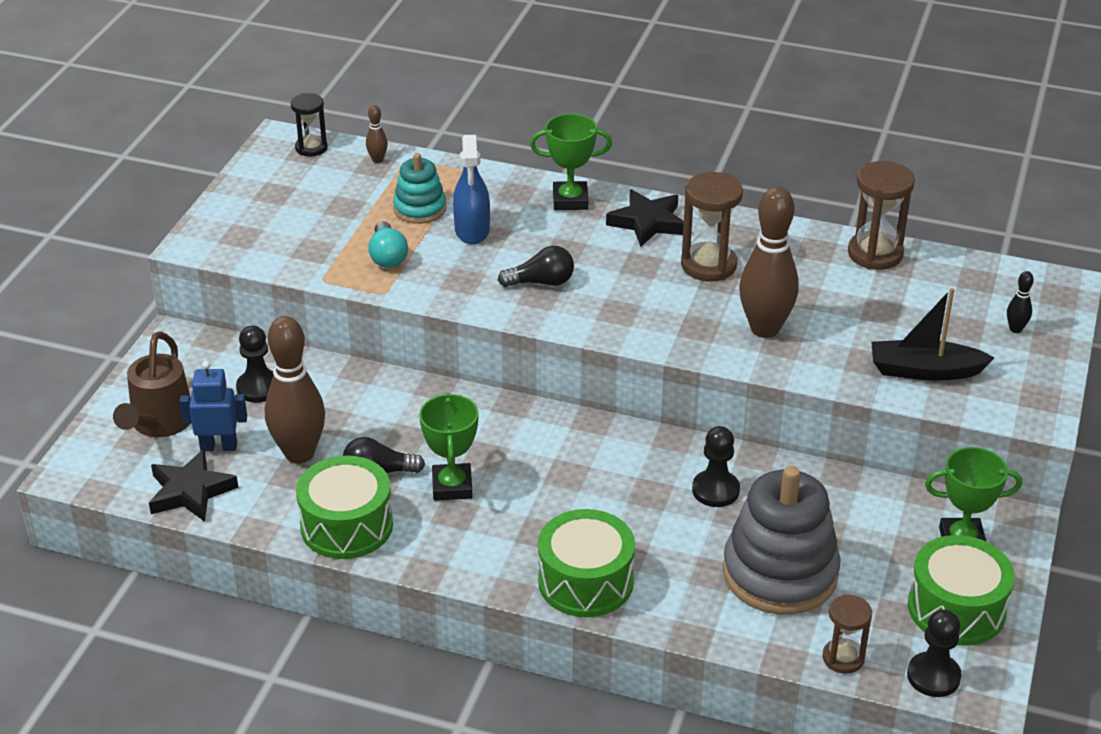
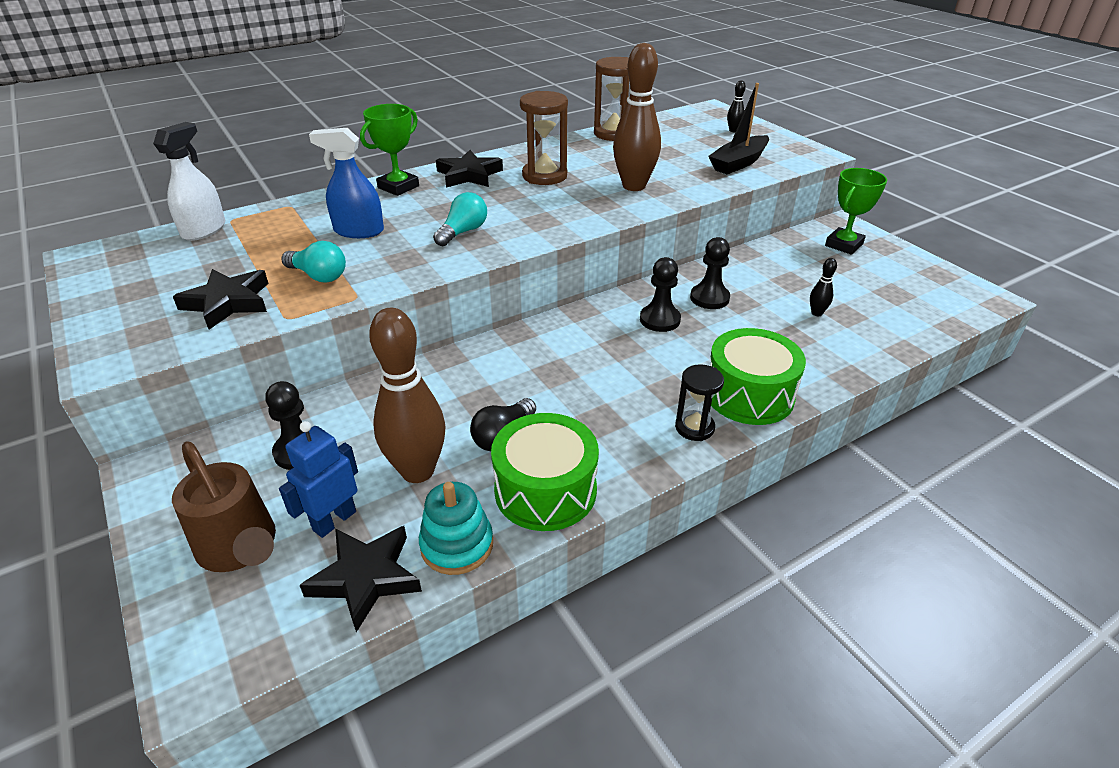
camera: 50 degrees left, 0 degrees up
(308, 242) = (228, 302): none -> black star
(311, 148) = (126, 249): black hourglass -> black hourglass (694, 428)
(377, 160) = (204, 230): brown bowling pin -> white spray bottle
(420, 209) = (293, 239): turquoise stacking toy -> turquoise stacking toy (457, 545)
(452, 486) = (569, 406): green trophy -> none
(472, 230) = (358, 231): blue spray bottle -> blue spray bottle turned 150 degrees clockwise
(541, 282) = (463, 232): black light bulb -> turquoise light bulb
(780, 573) = (816, 313): grey stacking toy -> black bowling pin
(843, 658) = (921, 329): brown hourglass -> none
(933, 676) = (961, 306): black pawn -> black pawn (660, 320)
(956, 608) = (903, 272): green drum -> none

